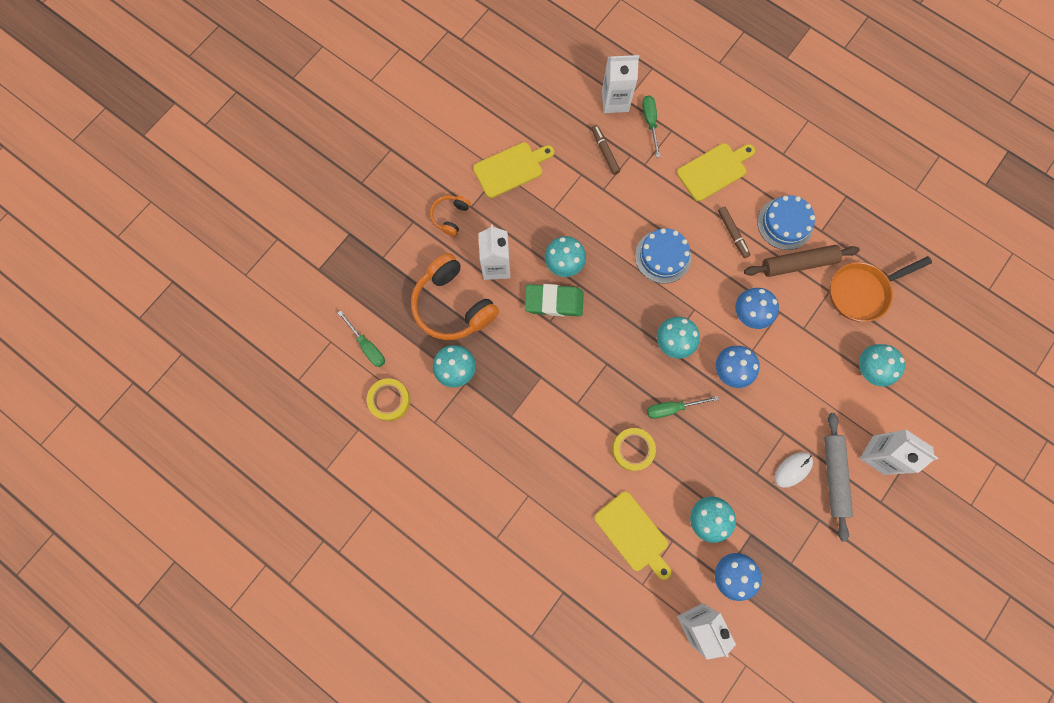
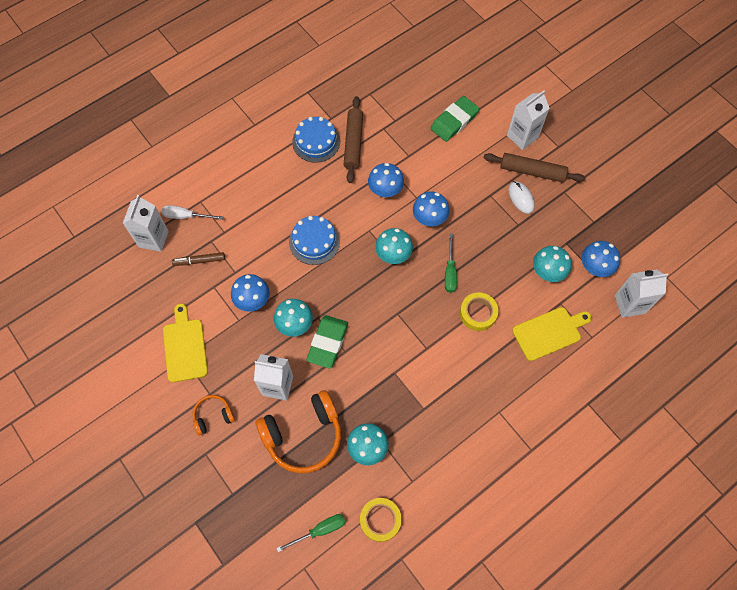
camera: 75 degrees left, 10 degrees down
(450, 217) = (213, 416): orange headphones -> orange headphones turned 120 degrees clockwise
(577, 216) = (253, 300): none -> blue mushroom
(650, 122) = (186, 216): green screwdriver -> white screwdriver
(714, 170) = (250, 179): yellow cutting board -> none
(732, 234) = (312, 182): brown marker -> none
(833, 476) = (532, 171): grey rolling pin -> brown rolling pin
(861, 292) = (391, 107): orange pan -> none
(869, 369) = (454, 121): turquoise mushroom -> green eraser

